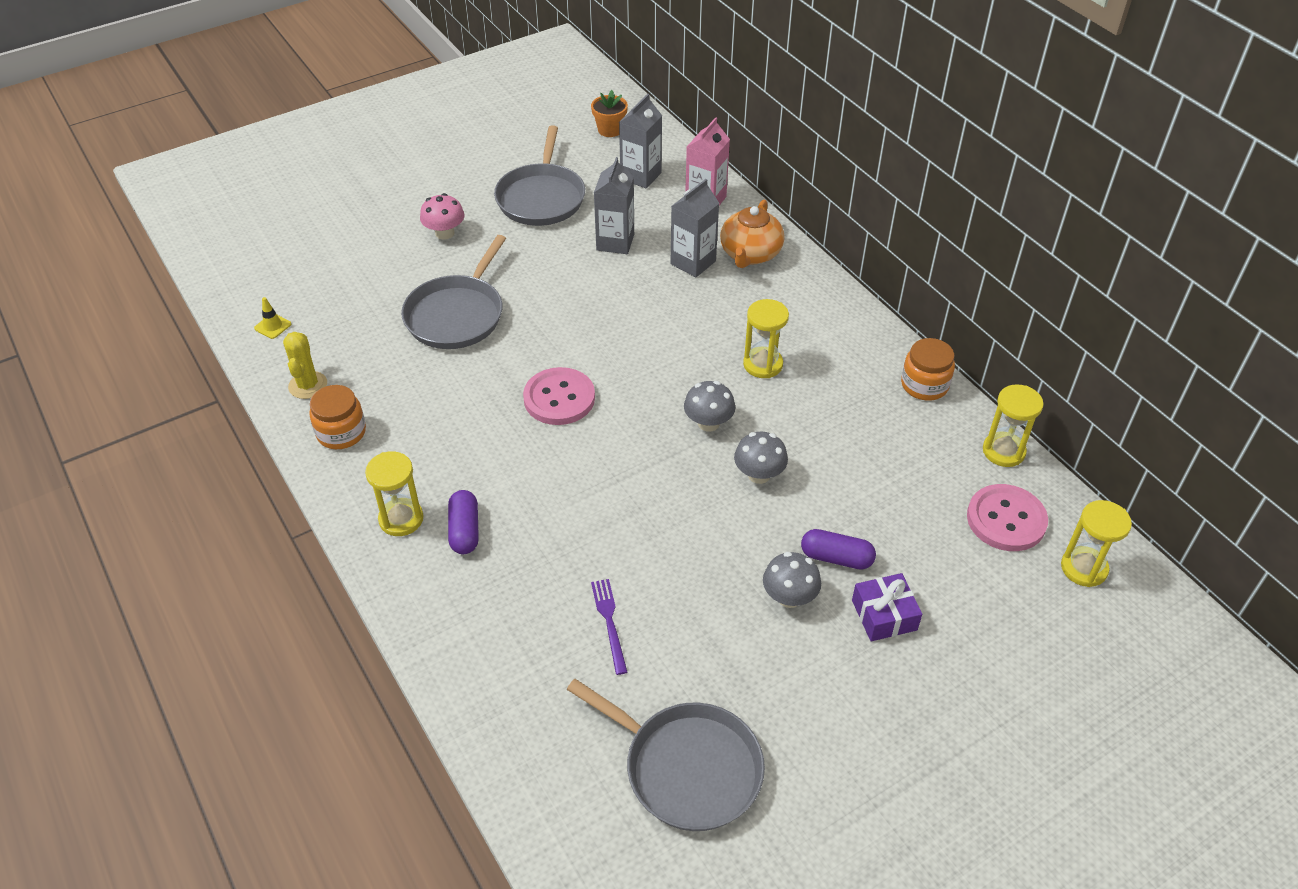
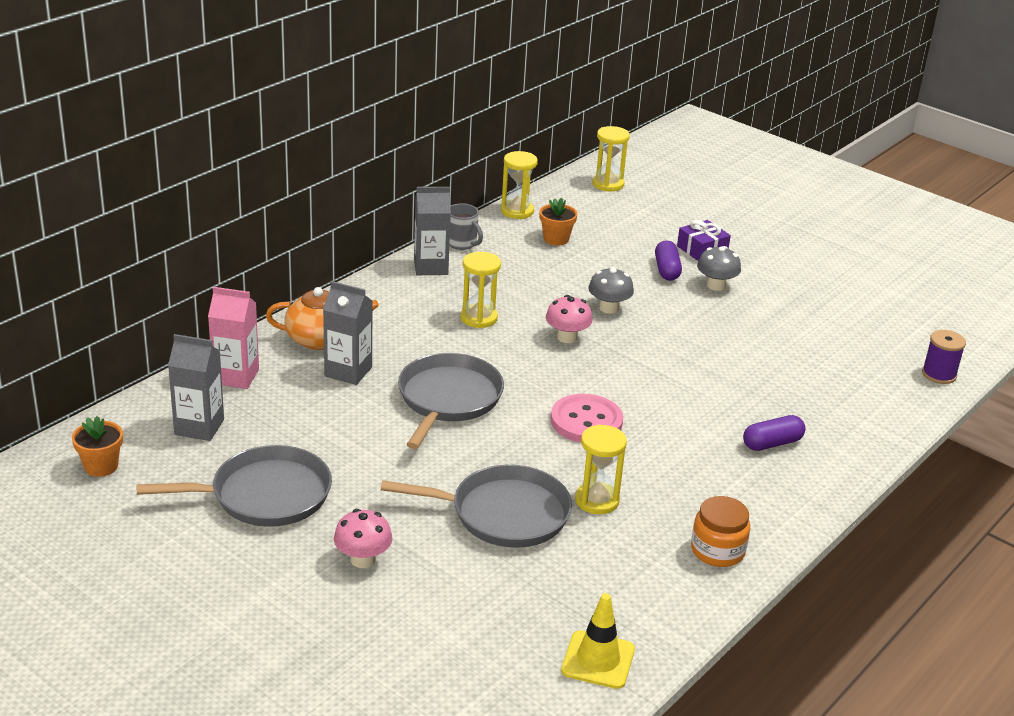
camera: 110 degrees left, 15 degrees down
(273, 326) = (598, 660): yellow traffic cone -> yellow traffic cone, size x1.76
(308, 385) = (671, 597): yellow cactus -> none
(401, 519) = (788, 482): yellow hourglass -> yellow hourglass (597, 500)
(521, 764) = (939, 374): none -> purple spool
(609, 622) = (799, 356): purple fork -> none
(615, 242) = (333, 426): grey carton -> grey carton (431, 267)
(686, 768) = (879, 311): grey pan -> grey pan (448, 399)
(708, 423) = (567, 337): grey mushroom -> pink mushroom
(924, 385) = (462, 243): orange jar -> grey mug
(928, 470) = (556, 239): none -> orange flower pot
(1006, 520) = (584, 210): pink button -> none

